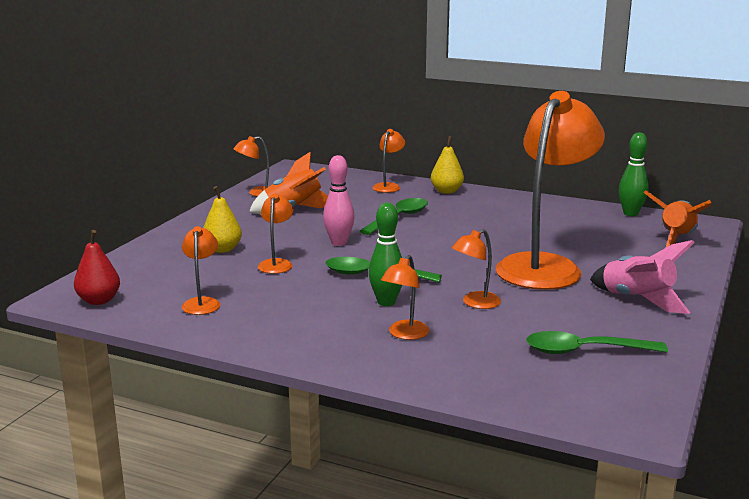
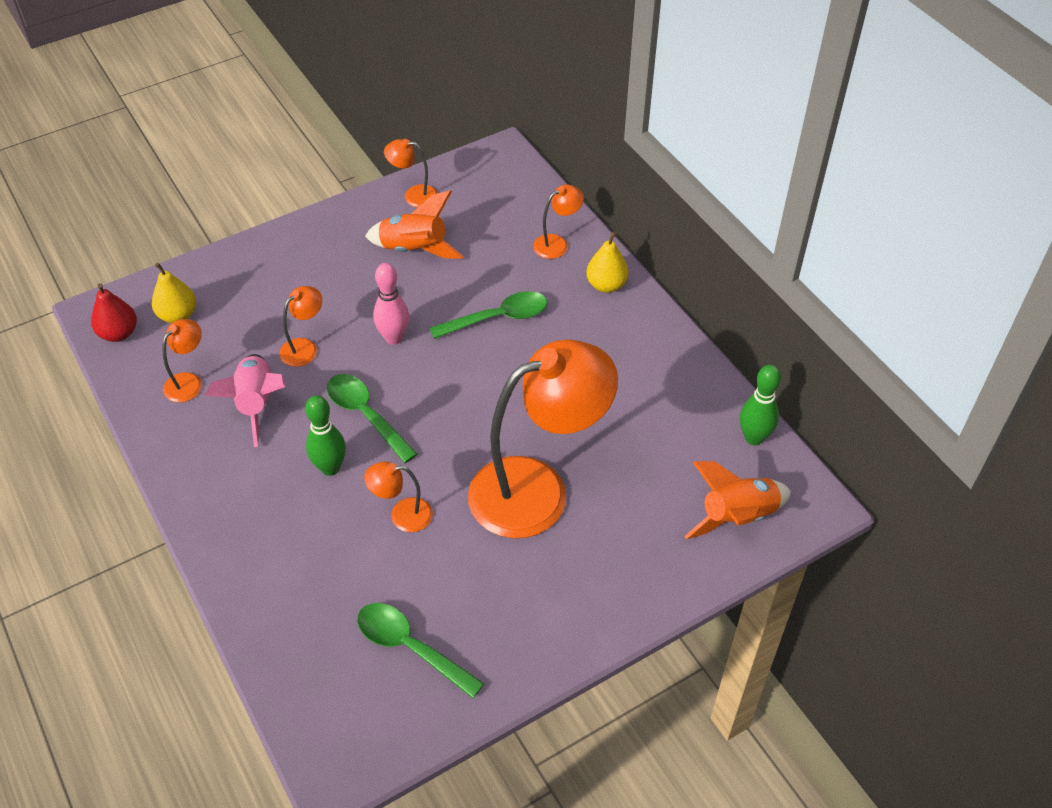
camera: 35 degrees right, 30 degrees up
(222, 249) = (284, 296): yellow pear -> yellow pear (178, 315)
(405, 334) = (293, 528): orange lamp -> none
(637, 300) = (554, 601): pink rocket -> pink rocket (256, 404)

